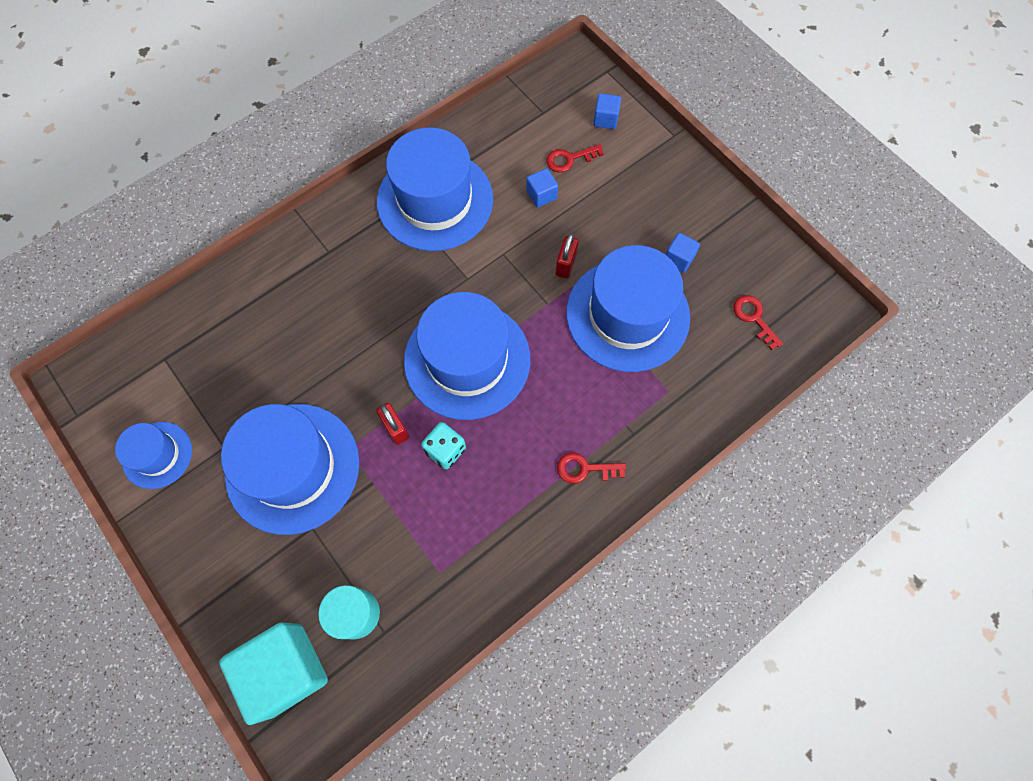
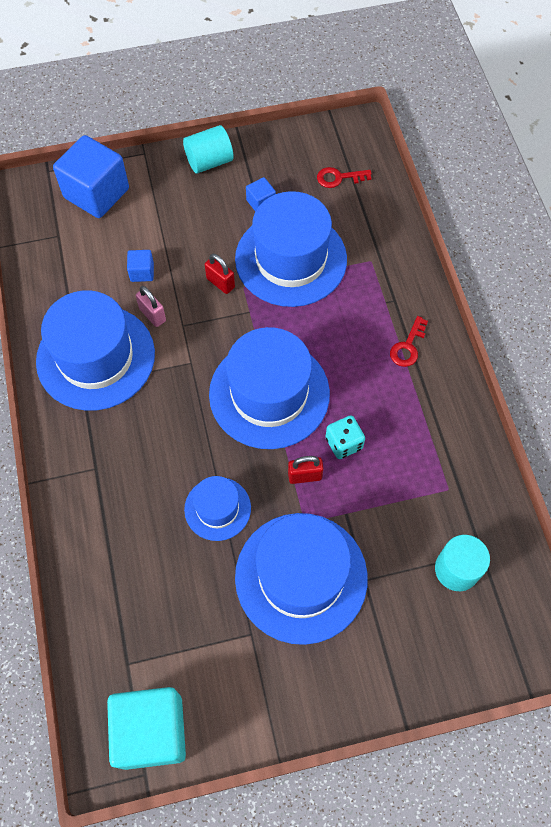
camera: 65 degrees left, 5 degrees down
(157, 455) = (229, 701): blue hat -> blue hat (217, 508)
(286, 670) = (483, 645): turquoise cube -> turquoise cube (151, 731)
(501, 224) = (152, 315): none -> pink padlock
(569, 159) = (119, 236): red key -> none
(605, 119) = (96, 193): blue cube -> blue cube, size x2.22
(699, 193) = (209, 161): none -> turquoise cylinder

